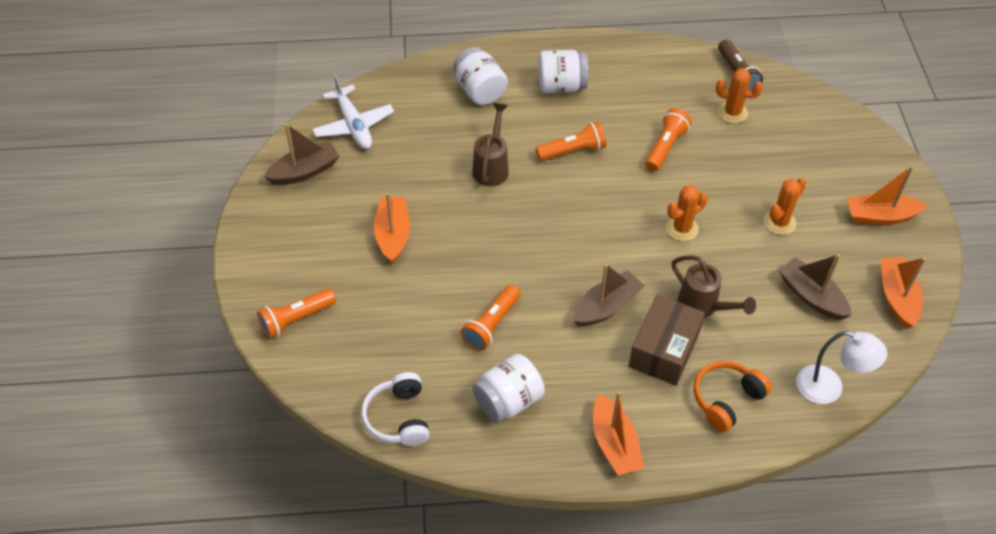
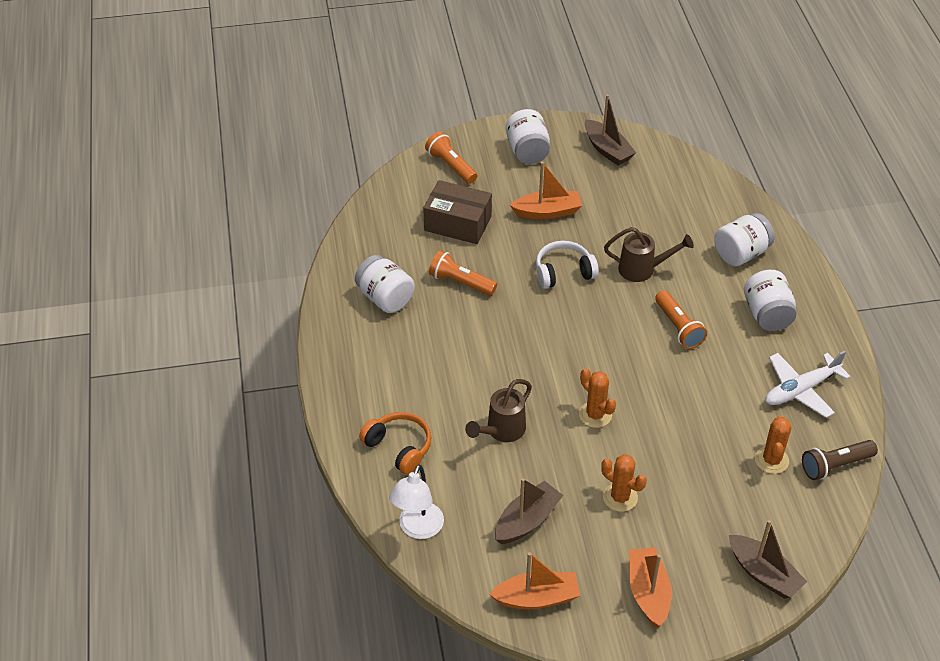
camera: 85 degrees right, 5 degrees down
(289, 242) = (527, 151): none -> white jar
(353, 125) = (670, 173): white plane -> white plane (800, 390)
(398, 418) = (365, 234): white headphones -> white headphones (563, 272)
(607, 307) = (491, 359): brown boat -> brown boat (763, 574)
(614, 444) = (348, 368): orange boat -> none
(664, 350) = (448, 401): brown box -> brown box (457, 223)
(665, 147) = (703, 401): orange flashlight -> none

